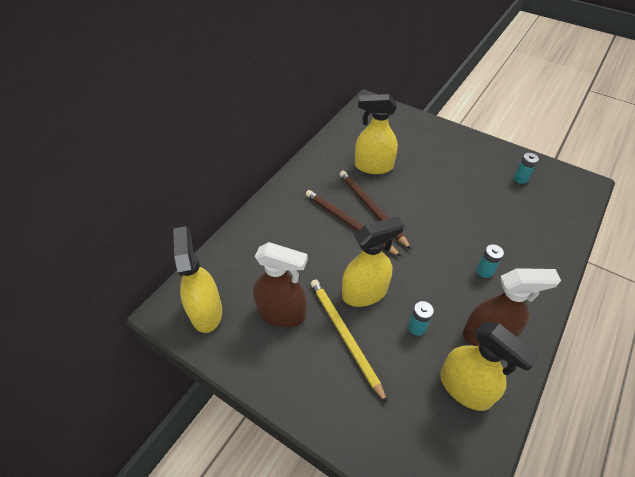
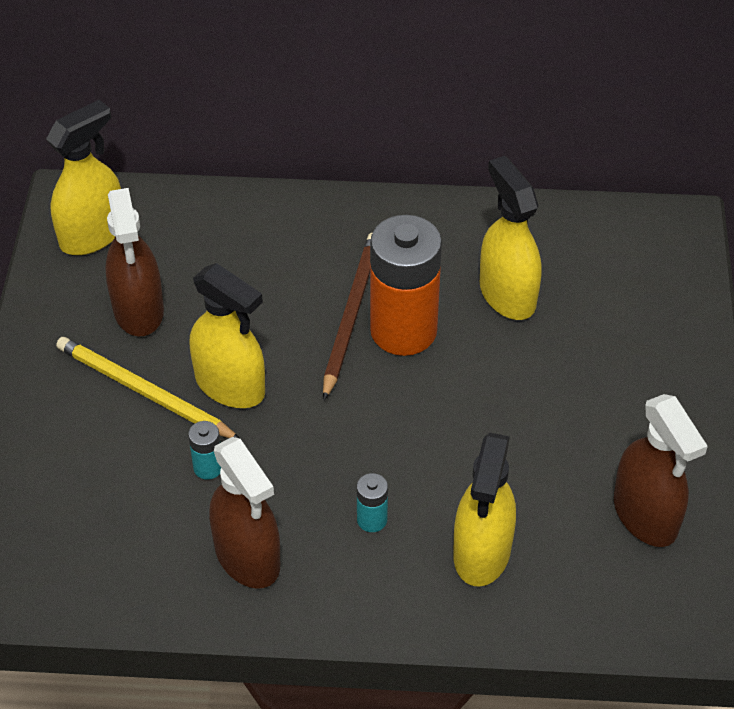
camera: 60 degrees right, 0 degrees up
(344, 336) = (144, 392): yellow pencil -> yellow pencil turned 90 degrees counterclockwise
(371, 209) = (403, 330): brown pencil -> orange battery
(465, 388) = (142, 554): yellow spray bottle -> yellow spray bottle (482, 552)
(520, 179) = (645, 515): turquoise battery -> brown spray bottle

